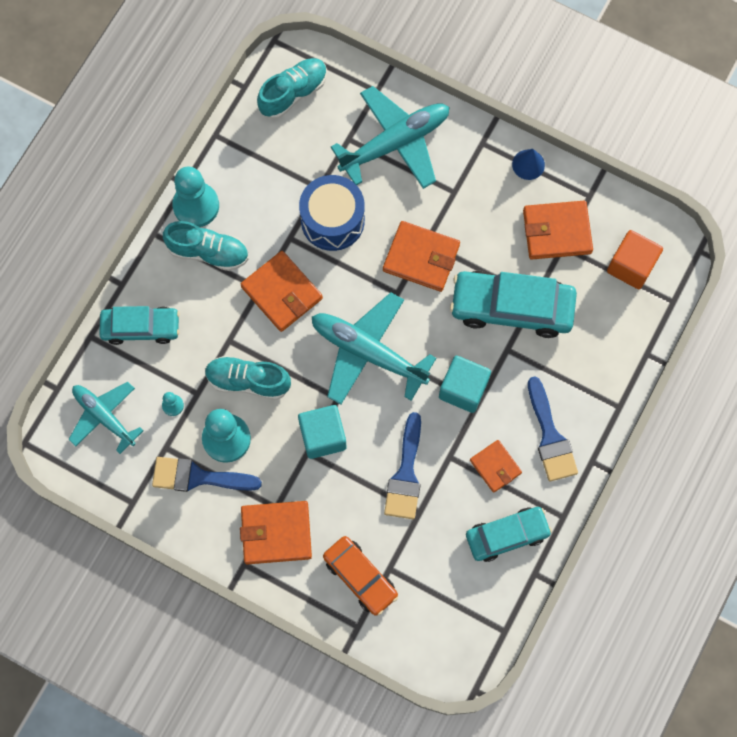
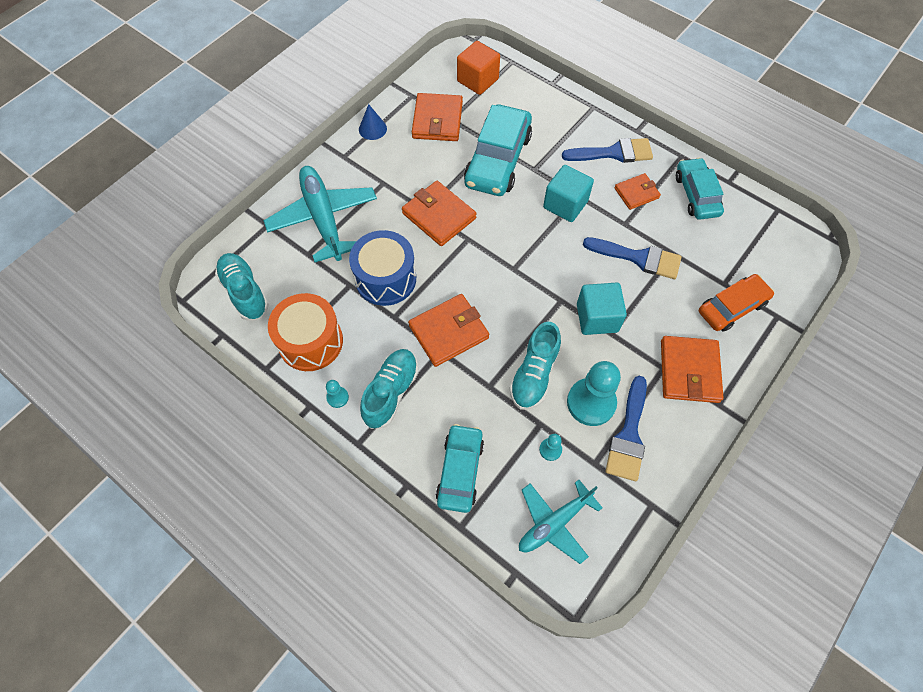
camera: 80 degrees left, 10 degrees down
(196, 206) = (337, 397): turquoise pawn -> turquoise pawn, size x0.45
(249, 167) = (310, 341): none -> orange drum
(367, 352) = (521, 270): turquoise plane -> none
(421, 258) = (439, 216): orange wallet -> orange wallet turned 75 degrees counterclockwise

